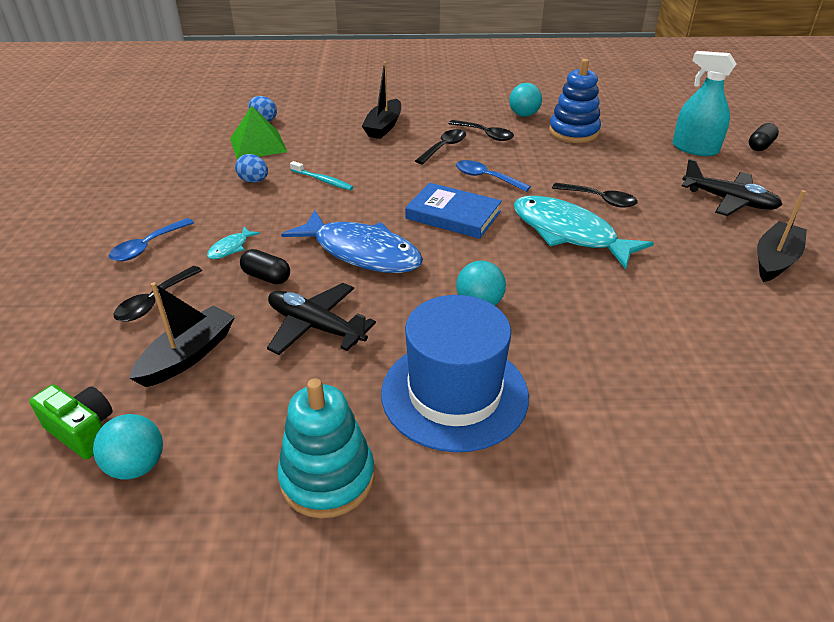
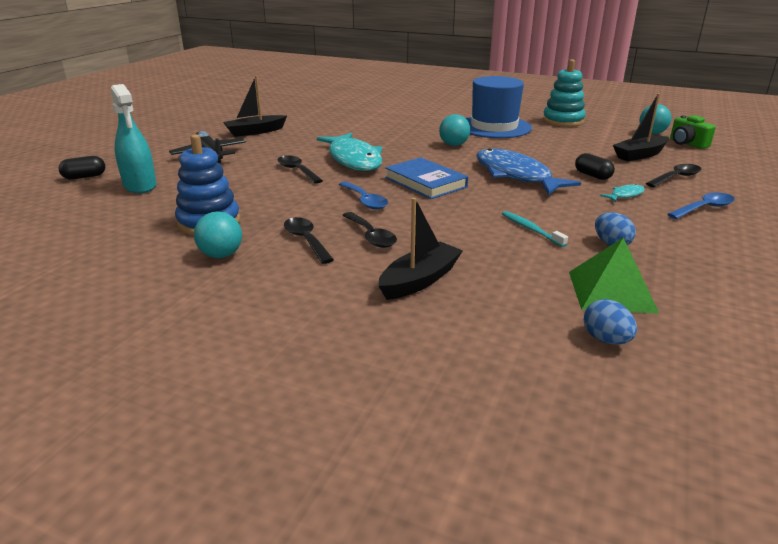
camera: 155 degrees left, 10 degrees down
(315, 327) = (560, 152): black plane -> none
(444, 147) = (371, 236): black spoon -> black spoon turned 90 degrees counterclockwise

